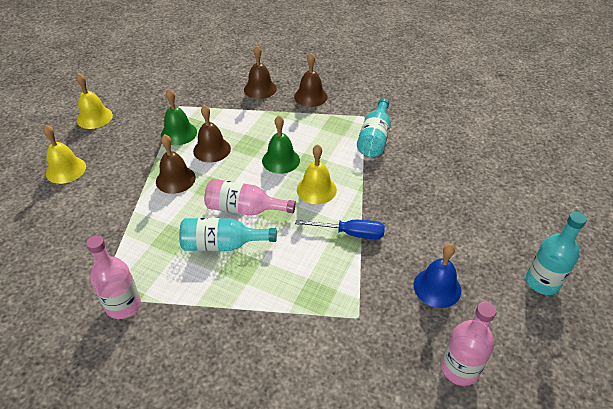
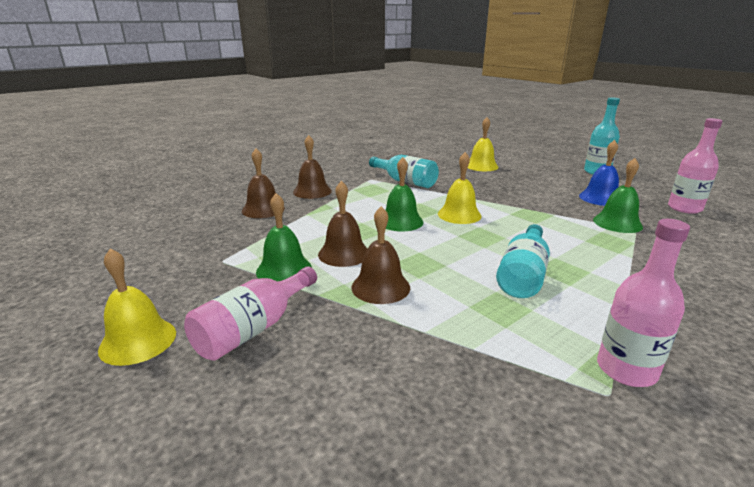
camera: 65 degrees left, 20 degrees down
(66, 170) = (254, 398): yellow bell -> yellow bell (481, 166)
(244, 209) = (468, 253): pink bottle -> pink bottle (253, 329)
(350, 233) = (528, 213): blue screwdriver -> none
(368, 302) = (617, 223): none -> green bell

